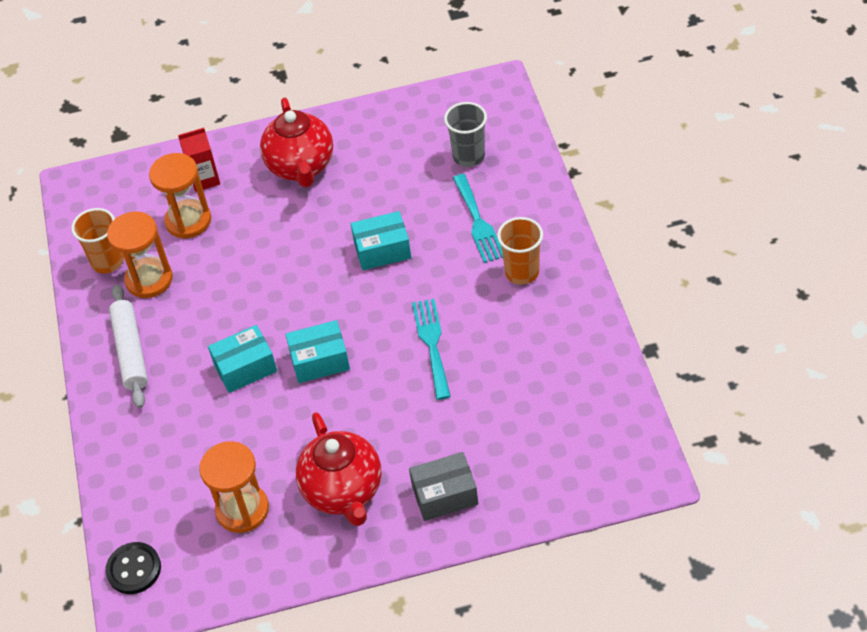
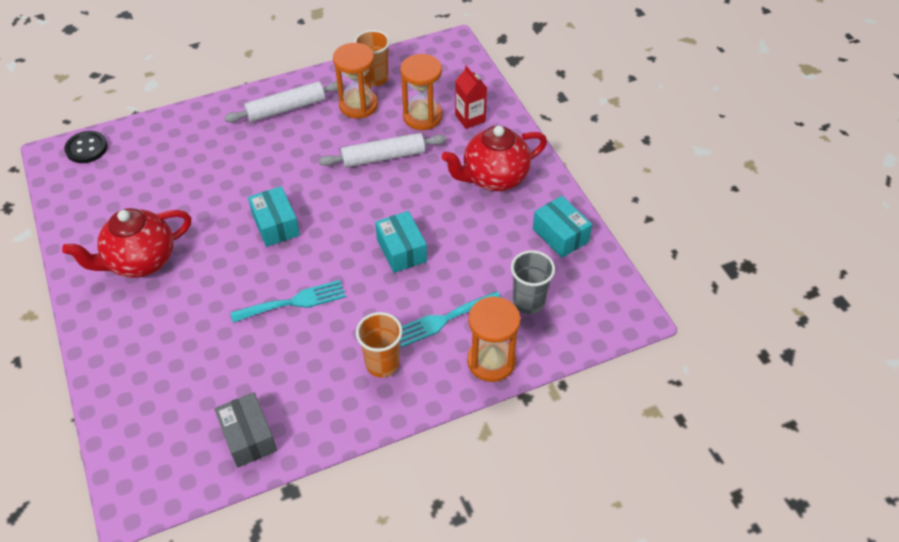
camera: 75 degrees right, 0 degrees up
(242, 259) = (383, 157): none -> white rolling pin
(242, 510) = (131, 200): orange hourglass -> orange hourglass (491, 361)
(245, 368) = (269, 178): turquoise box -> turquoise box (560, 235)
(444, 495) = (129, 332): grey box -> grey box (248, 437)

